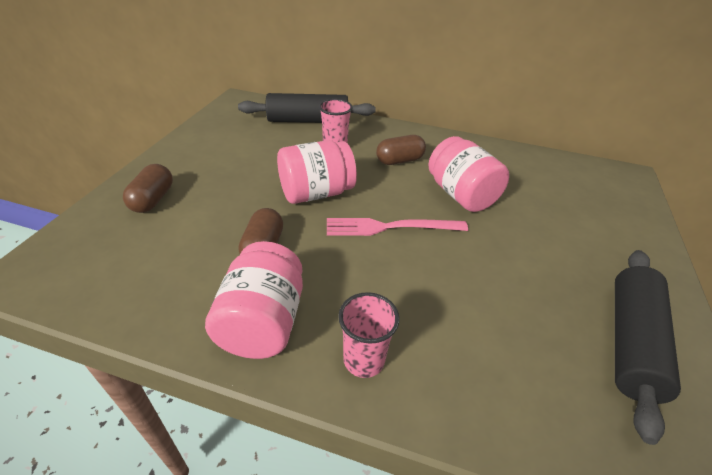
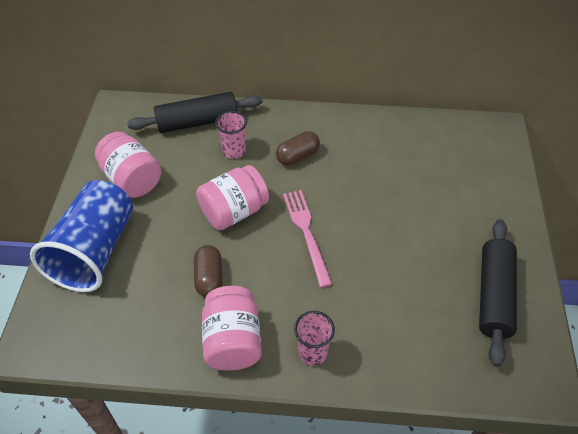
camera: 10 degrees left, 10 degrees up
(153, 199) = (95, 251): brown capsule -> blue cup
(391, 227) = (307, 233): pink fork -> pink fork turned 90 degrees clockwise
(461, 195) = (358, 185): pink jar -> pink jar (132, 179)

